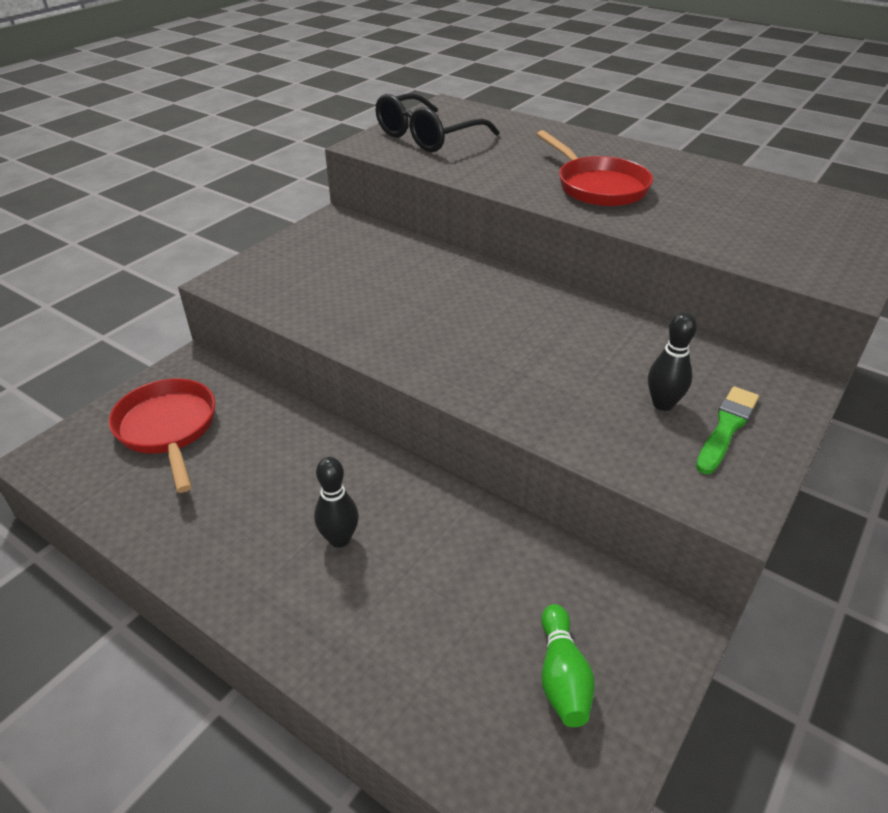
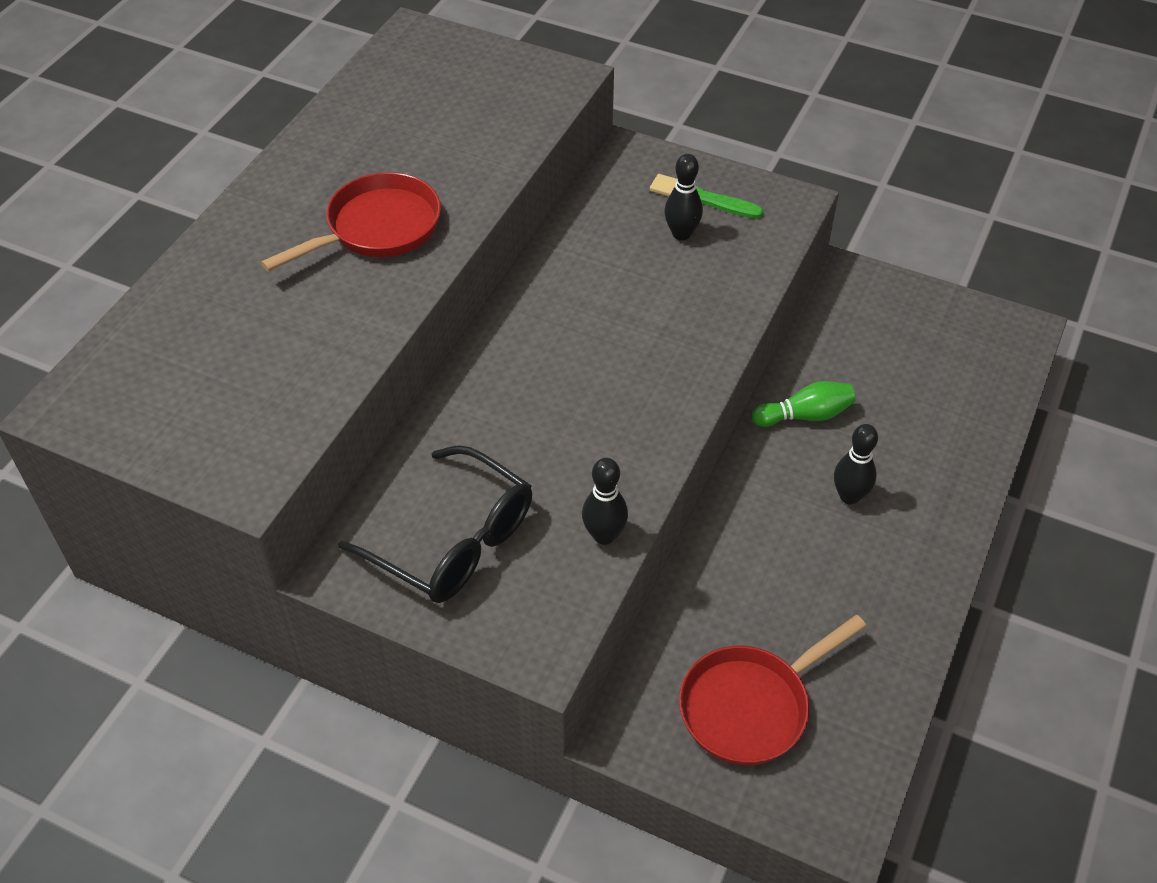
camera: 100 degrees left, 10 degrees up
(306, 315) = (604, 535): none -> black bowling pin
(427, 137) = (214, 413): black glasses -> black glasses (454, 542)
(562, 676) = (920, 336): green bowling pin -> green bowling pin (805, 415)

